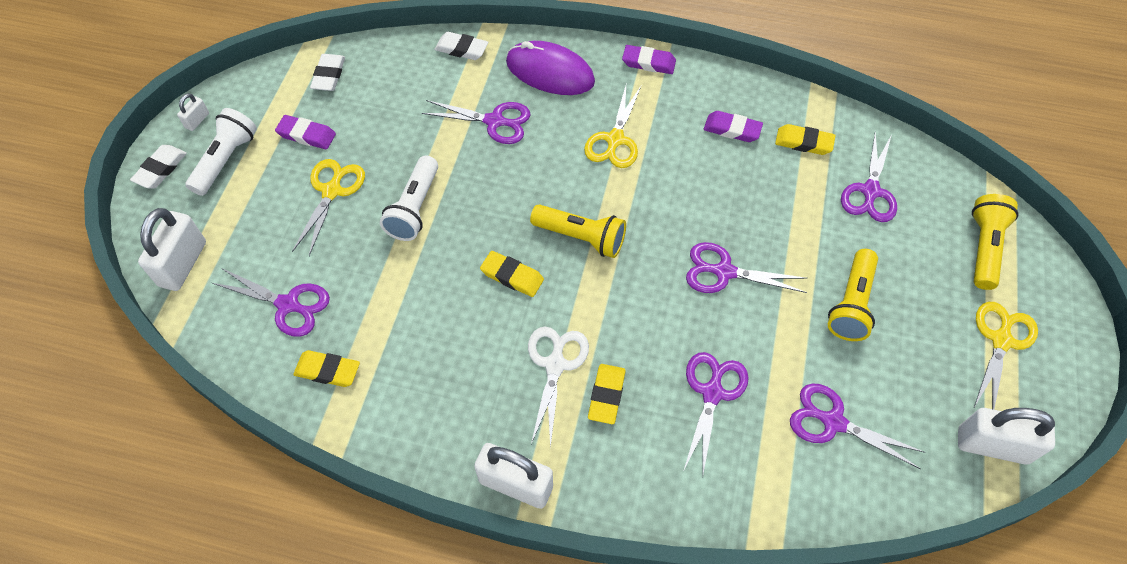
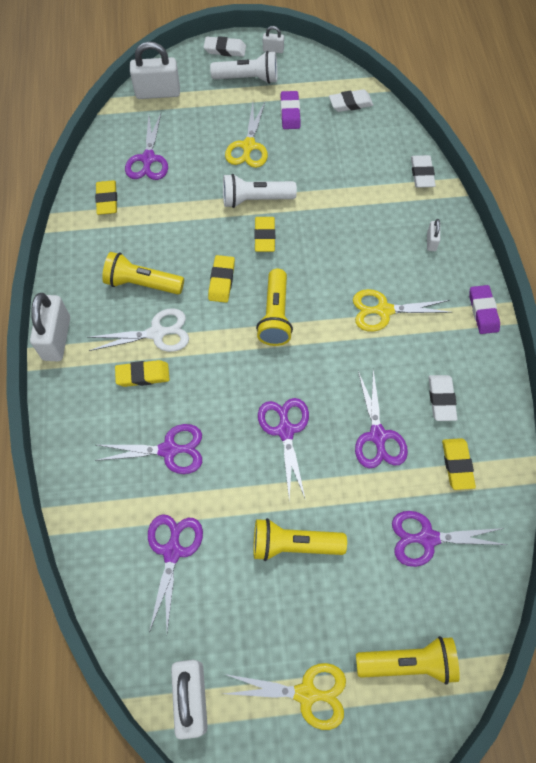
camera: 70 degrees right, 5 degrees up
(332, 191) = (248, 146): yellow scissors -> yellow scissors turned 105 degrees clockwise
(471, 215) = (264, 236): none -> yellow eraser
(477, 362) = (142, 283): none -> yellow flashlight
(494, 121) = (360, 221): purple scissors -> purple scissors (377, 436)
(550, 72) = (431, 241): purple mouse -> white padlock
(732, 129) = (441, 399): purple eraser -> white eraser

